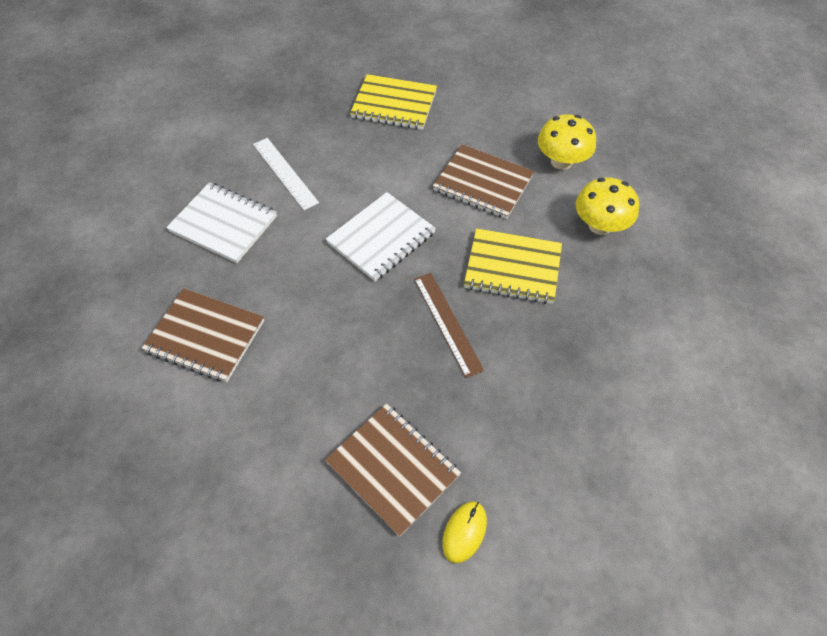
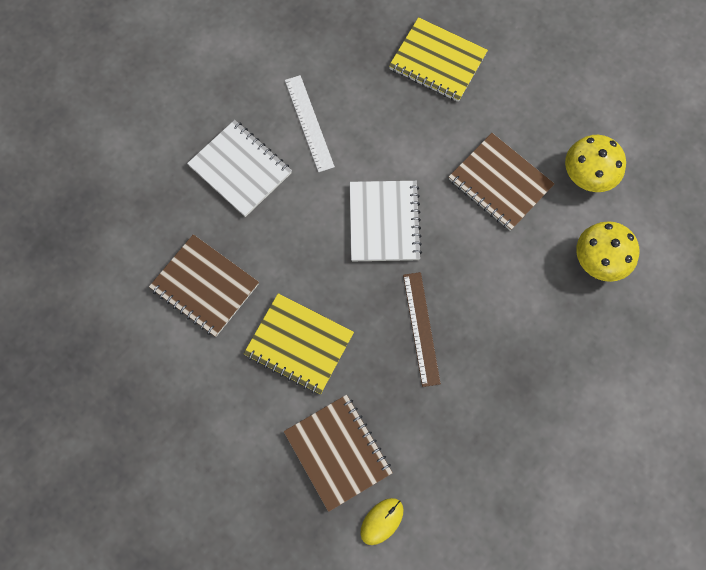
camera: 15 degrees right, 15 degrees up
(381, 238) = (384, 222): white notebook -> white notebook turned 60 degrees counterclockwise
(512, 268) = (499, 286): yellow notebook -> yellow notebook (299, 344)

